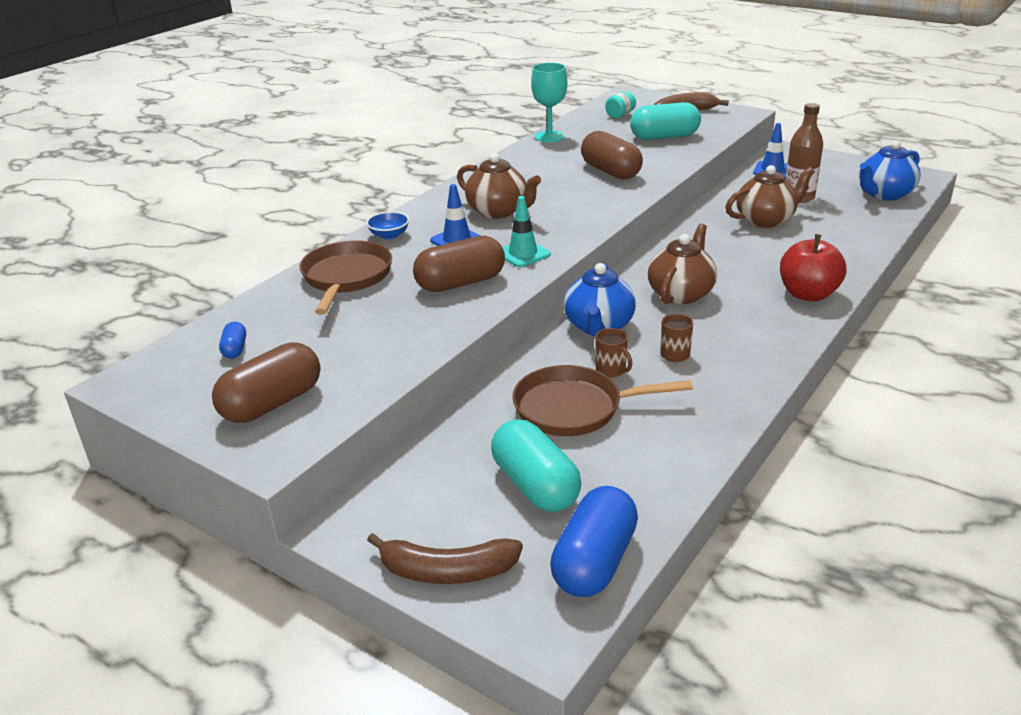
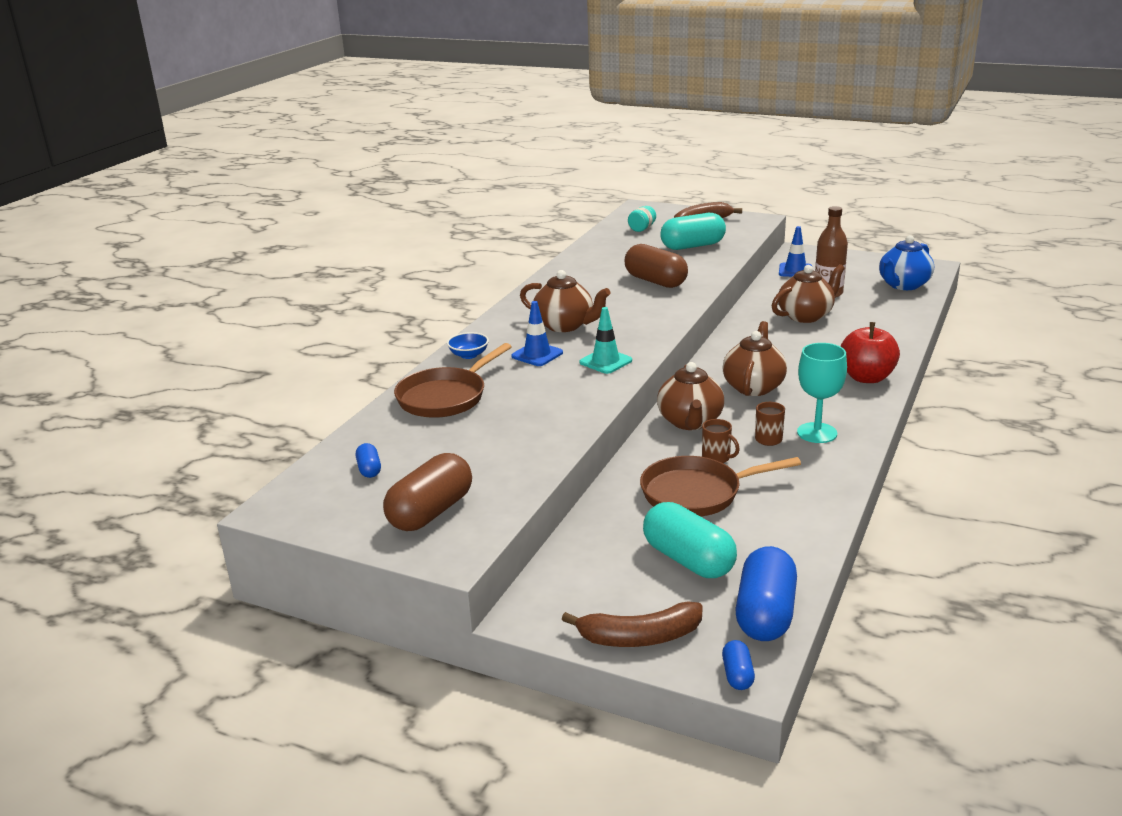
camera: 10 degrees left, 5 degrees down
(346, 278) = (446, 397): brown pan -> brown pan turned 135 degrees counterclockwise
(461, 283) = (559, 392): brown capsule -> none
(535, 633) = (737, 675): none -> blue capsule
(549, 136) = (583, 253): turquoise goblet -> turquoise goblet (817, 433)
(599, 326) = (690, 422): blue teapot -> brown teapot

